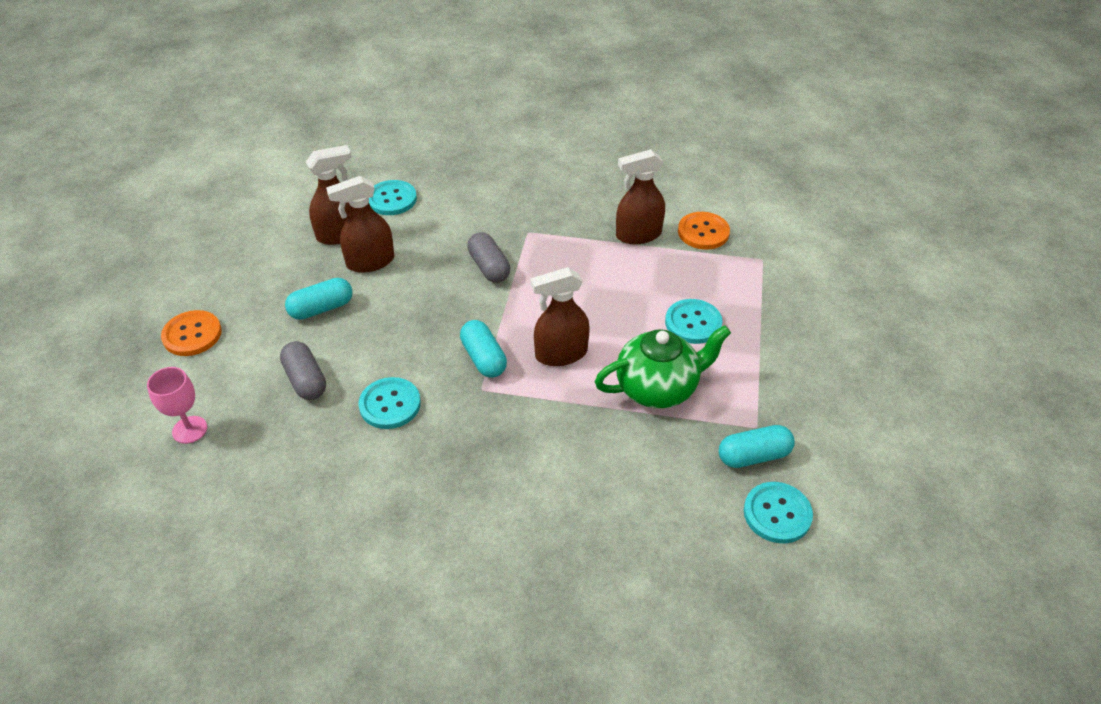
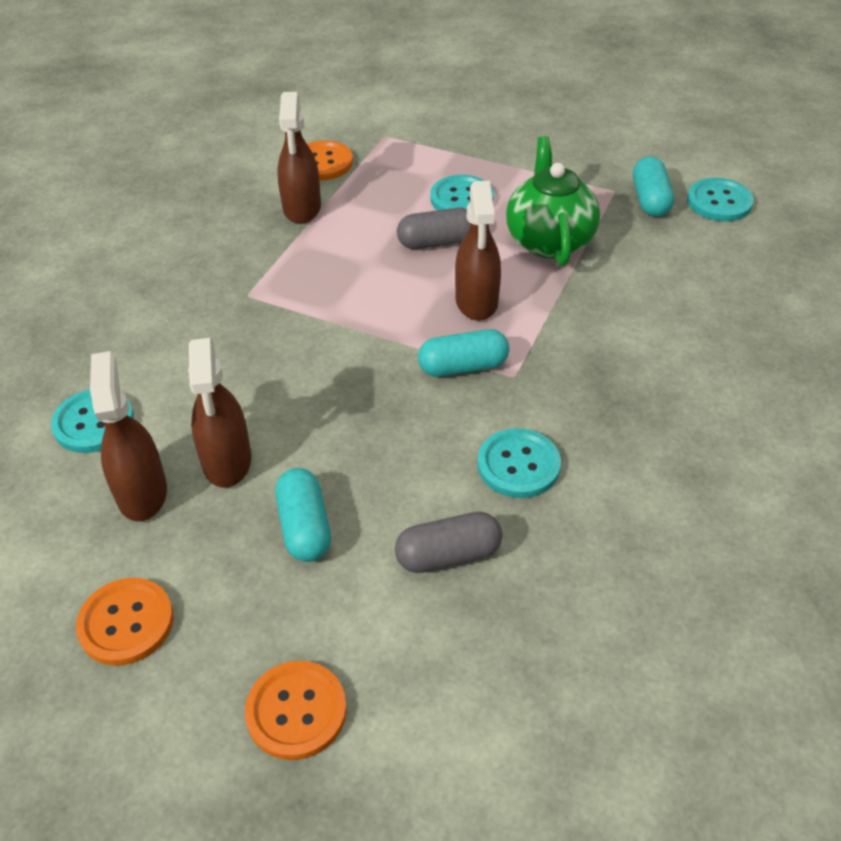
camera: 75 degrees left, 0 degrees up
(189, 430) = (512, 712): pink goblet -> none
(248, 254) = (126, 623): none -> orange button
(489, 267) = (298, 339): grey capsule -> grey capsule (437, 242)

